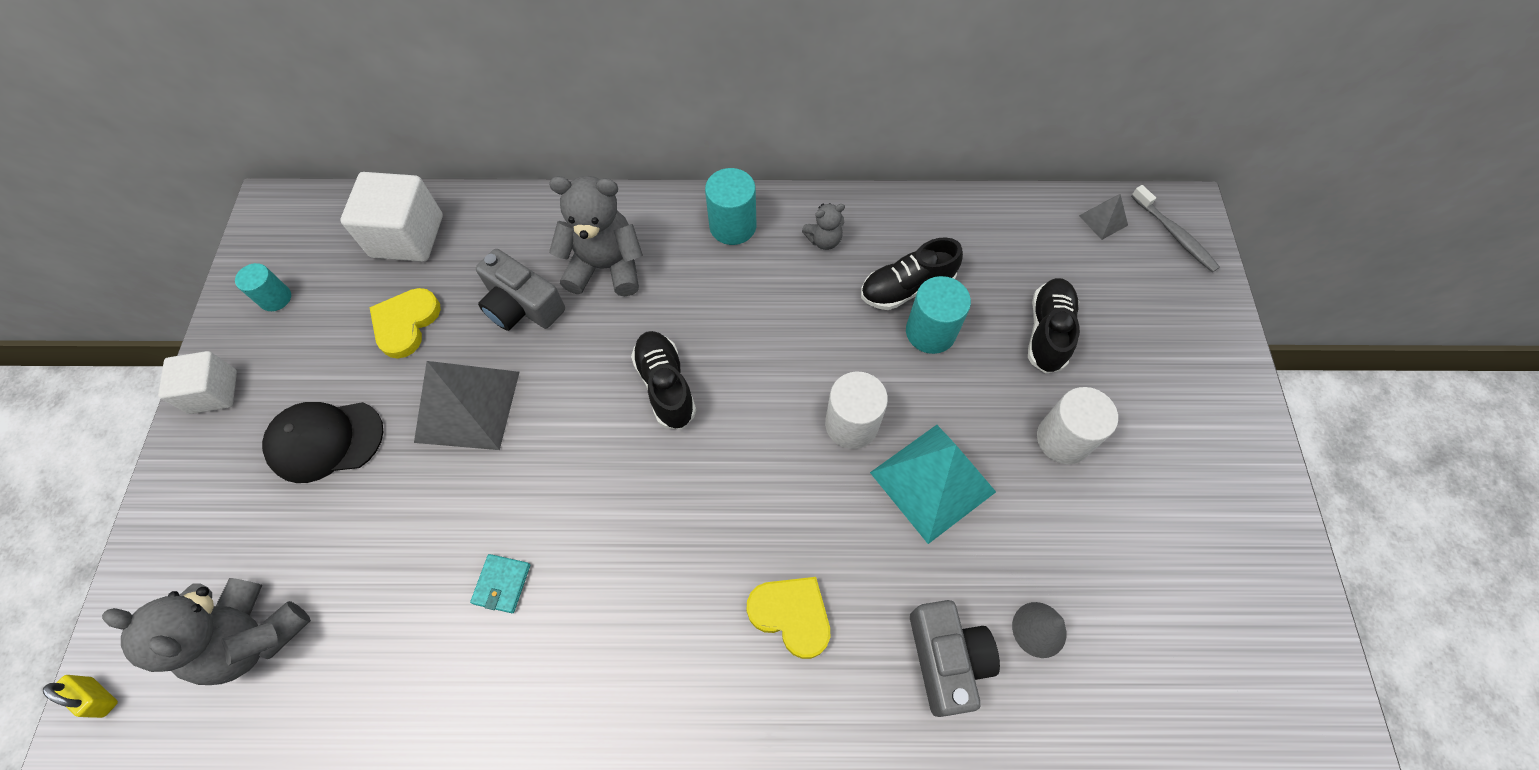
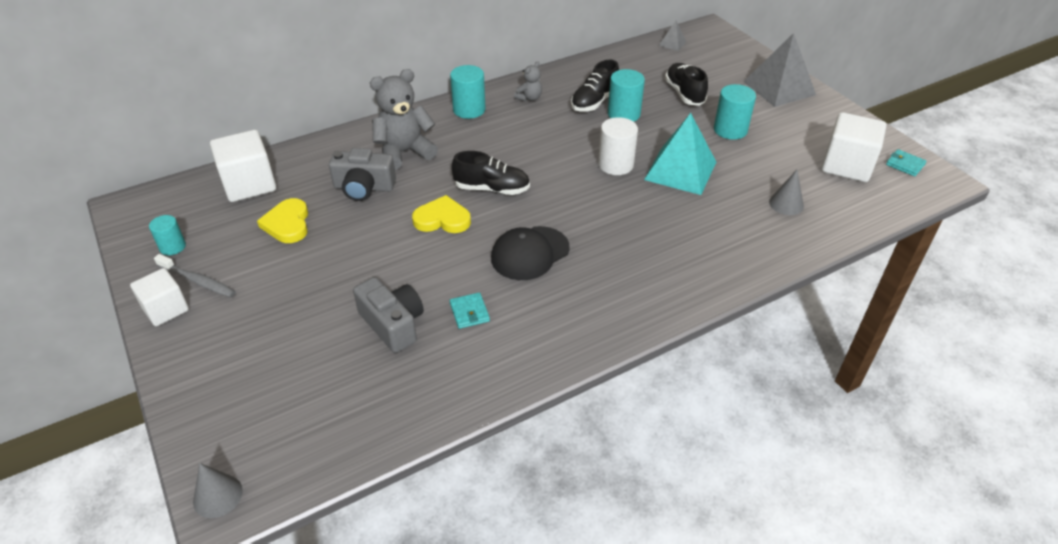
camera: 30 degrees left, 20 degrees down
(99, 697) = (218, 496): yellow padlock -> grey cone
(253, 636) = (315, 411): grey teddy bear -> none
(325, 441) = (279, 299): black cap -> black cap (530, 253)
(468, 406) = (369, 244): grey pyramid -> grey pyramid (779, 88)
(665, 386) = (492, 189): black shoe -> black shoe turned 150 degrees clockwise
(791, 615) = (656, 252): yellow heart -> yellow heart (442, 219)
(946, 659) = (752, 234): grey camera -> grey camera (393, 324)
(1063, 439) = (730, 130): white cylinder -> turquoise cylinder
(1174, 234) = (712, 37): grey toothbrush -> grey toothbrush (198, 281)
(1192, 604) = (846, 165): none -> white cube
(1292, 654) = (905, 164): none -> turquoise wallet

